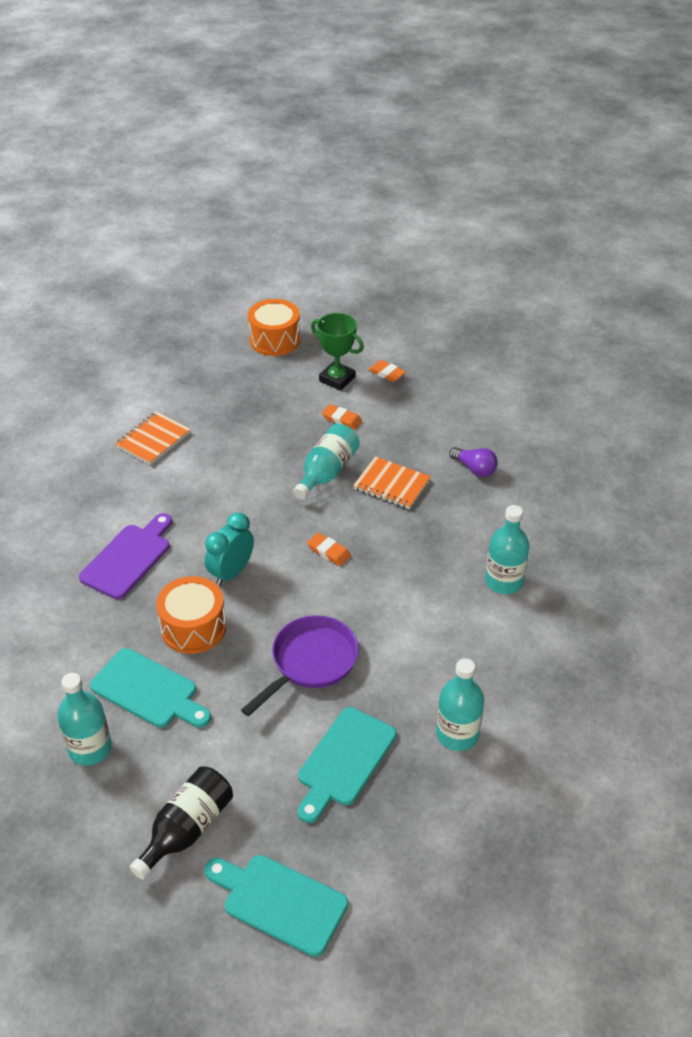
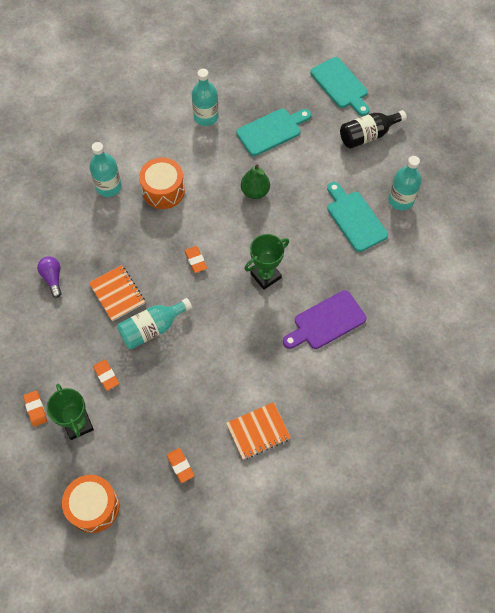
camera: 150 degrees left, 20 degrees up
(193, 627) = (309, 247): orange drum -> orange drum (163, 190)
(215, 390) = (180, 466): none -> orange eraser
(231, 572) = (265, 276): turquoise clock -> green trophy
(310, 662) = (255, 191): purple pan -> green pear

